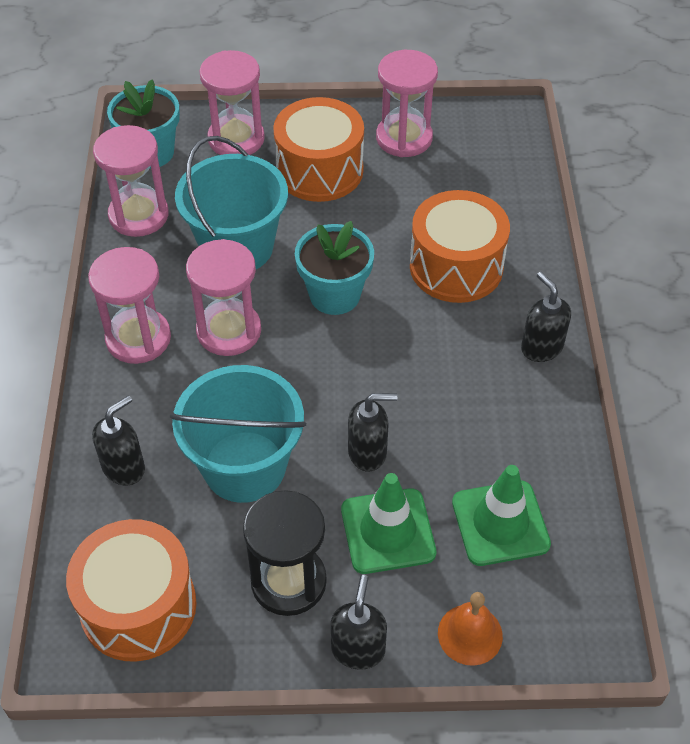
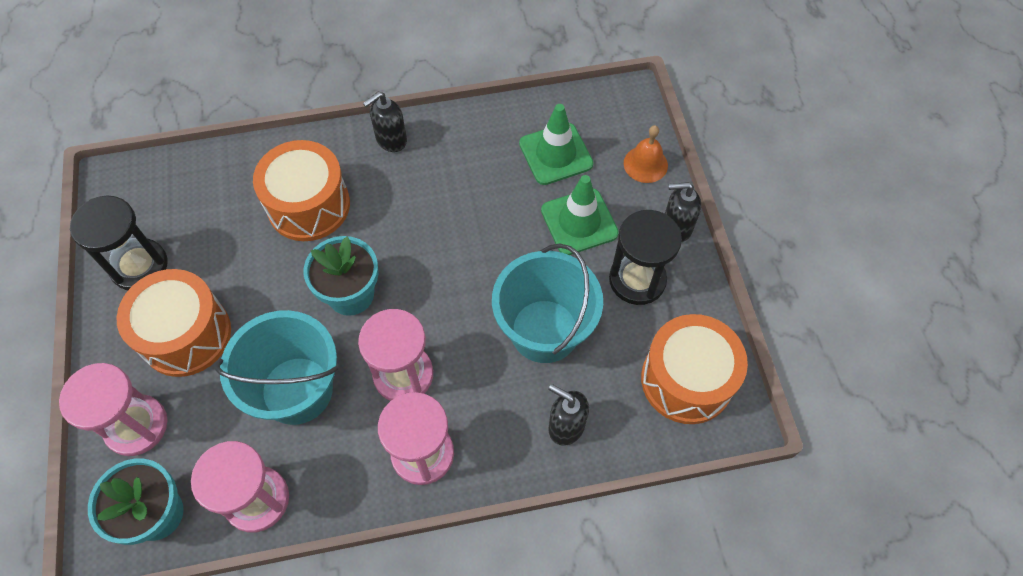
camera: 100 degrees left, 10 degrees up
(368, 452) = (513, 244): black soap dispenser -> none
(404, 138) = (139, 266): pink hourglass -> black hourglass

